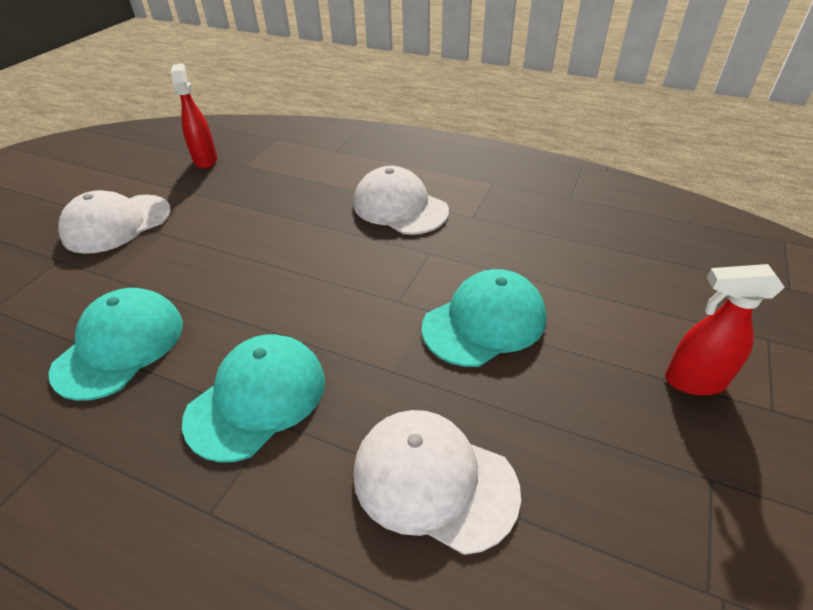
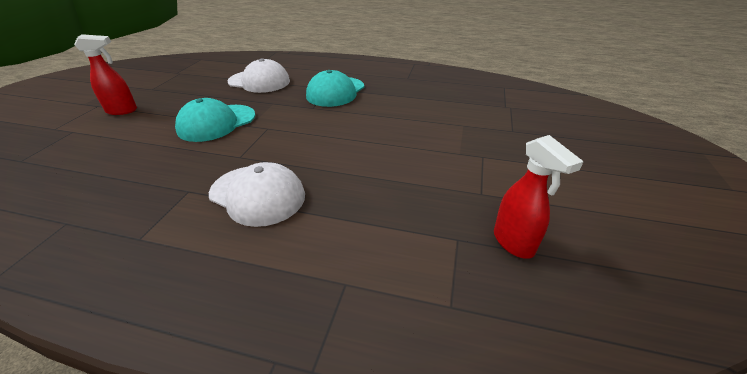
camera: 170 degrees right, 5 degrees down
(117, 223) = (509, 157): white cap -> none
(120, 346) = (416, 100): turquoise cap -> none

